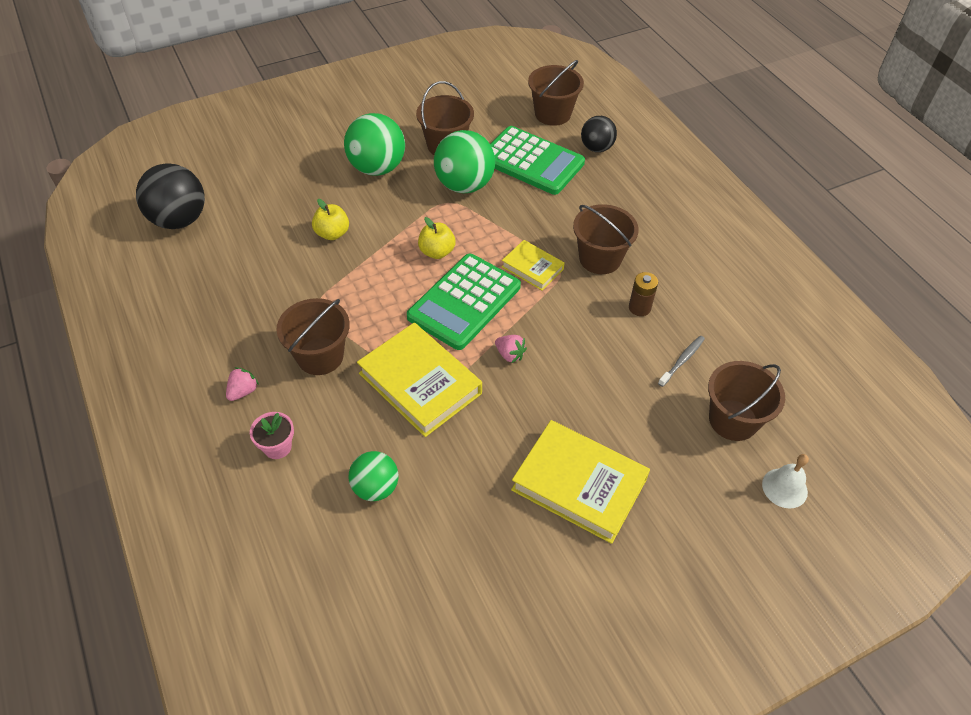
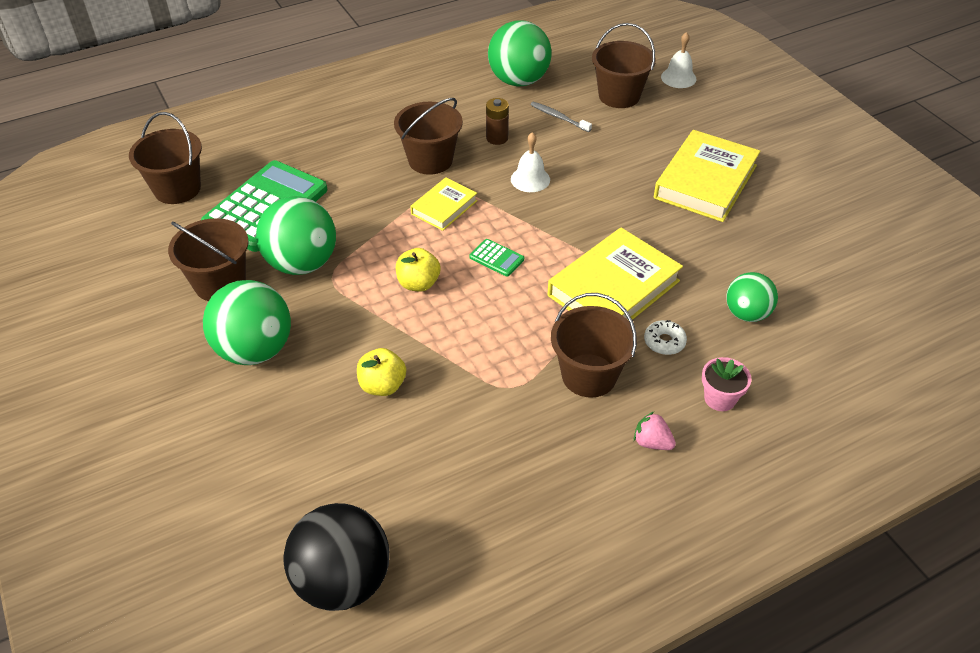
camera: 90 degrees left, 5 degrees down
(349, 414) = (664, 342): none -> white donut
(464, 302) = (496, 258): green calculator -> green calculator, size x0.40
(509, 354) = (566, 224): pink strawberry -> none
(575, 331) = (530, 179): none -> white bell
(596, 148) = (250, 156): black ball -> none
(745, 329) = (518, 81): none -> green ball

